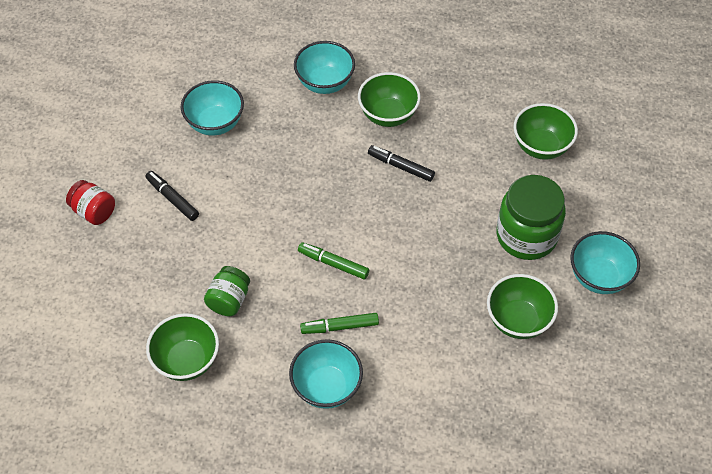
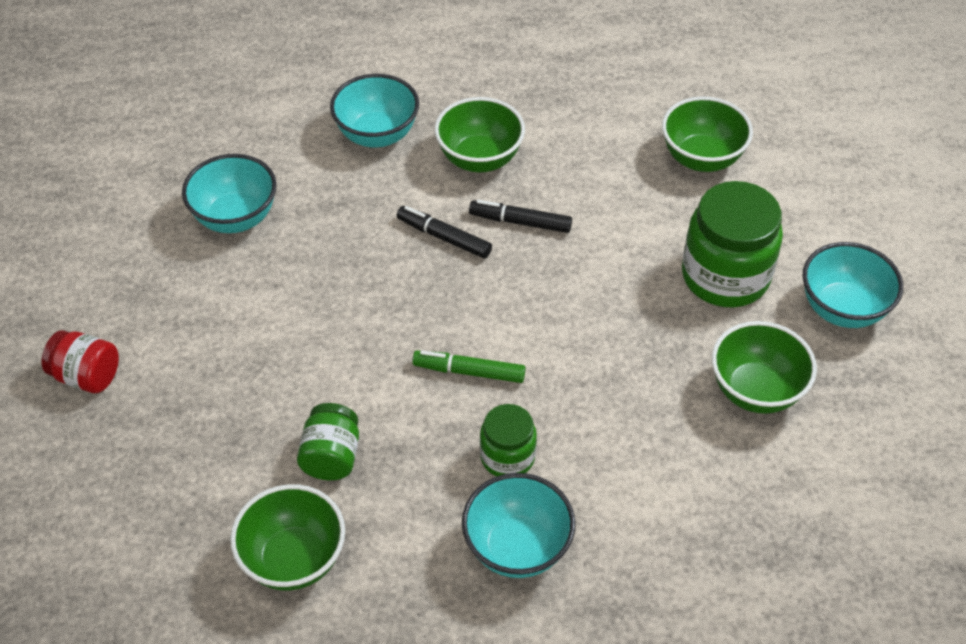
camera: 15 degrees left, 5 degrees down
(172, 199) = (203, 333): black marker -> black marker (444, 237)
(339, 326) = (507, 457): green marker -> green jar

